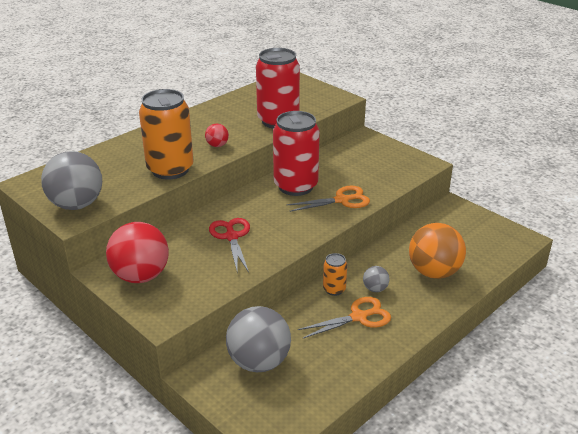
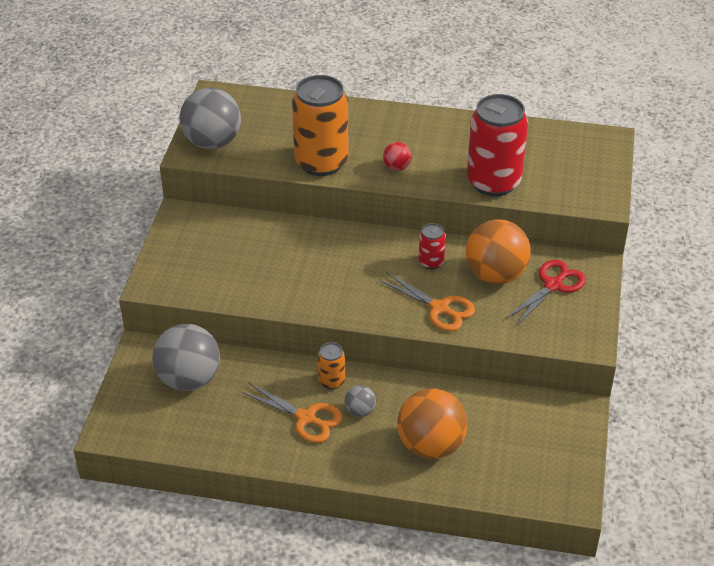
camera: 55 degrees right, 10 degrees up
(141, 276) = (194, 240): red ball -> none
(231, 236) = (301, 263): red scissors -> red scissors (553, 285)
(295, 186) = (431, 262): red can -> red can, size x0.46
(334, 169) = (495, 275): none -> orange ball

